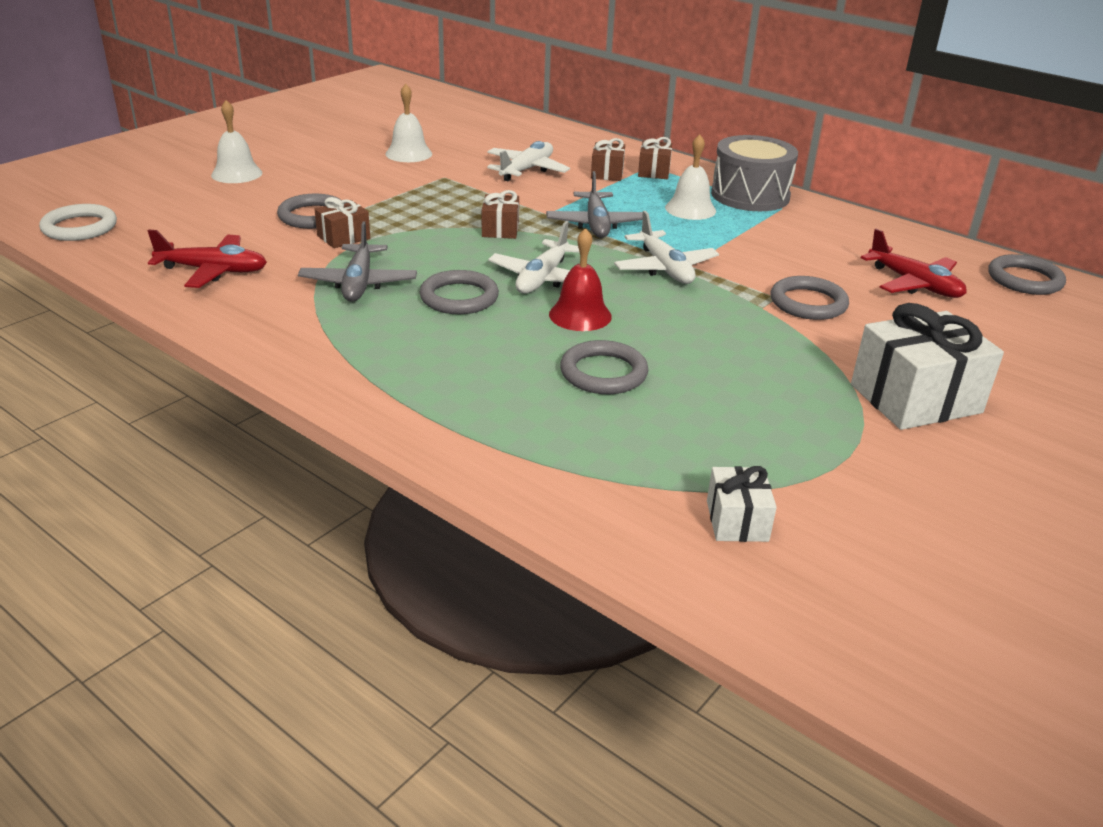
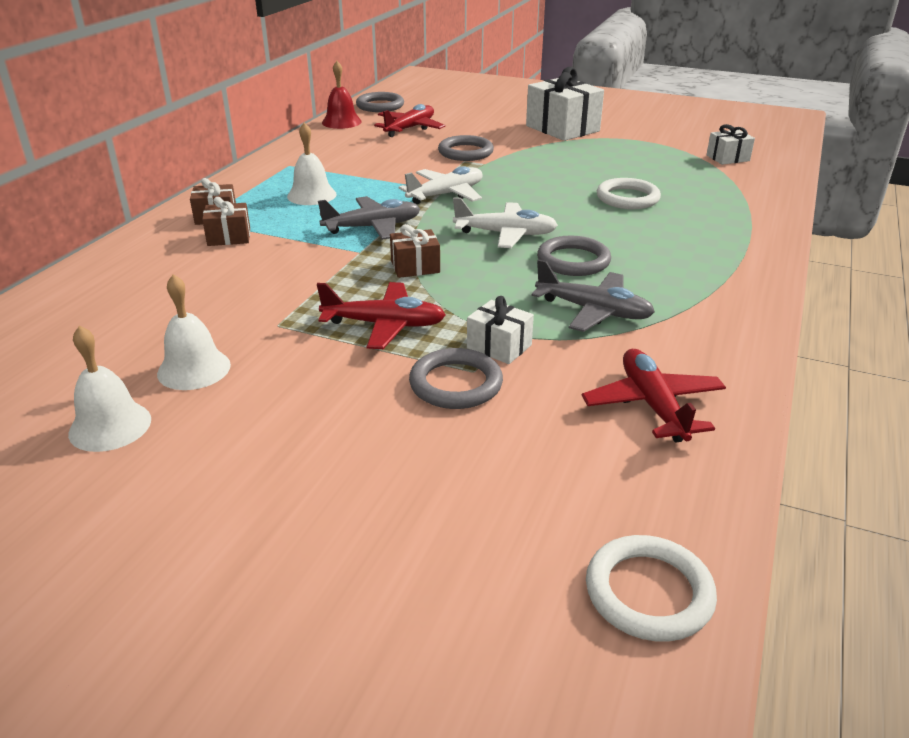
camera: 105 degrees left, 0 degrees up
(236, 173) = (337, 507): white bell -> white bell (110, 426)
(343, 237) = (499, 346): brown gift -> white gift
(359, 283) = (593, 311): grey plane -> grey plane turned 45 degrees clockwise
(412, 206) = (384, 325): none -> red plane
(526, 170) = (233, 279): white plane -> none
(580, 315) = (555, 214): red bell -> red bell (341, 122)
(603, 373) = (627, 198): grey ring -> white ring
(750, 195) = (265, 176): grey drum -> none

